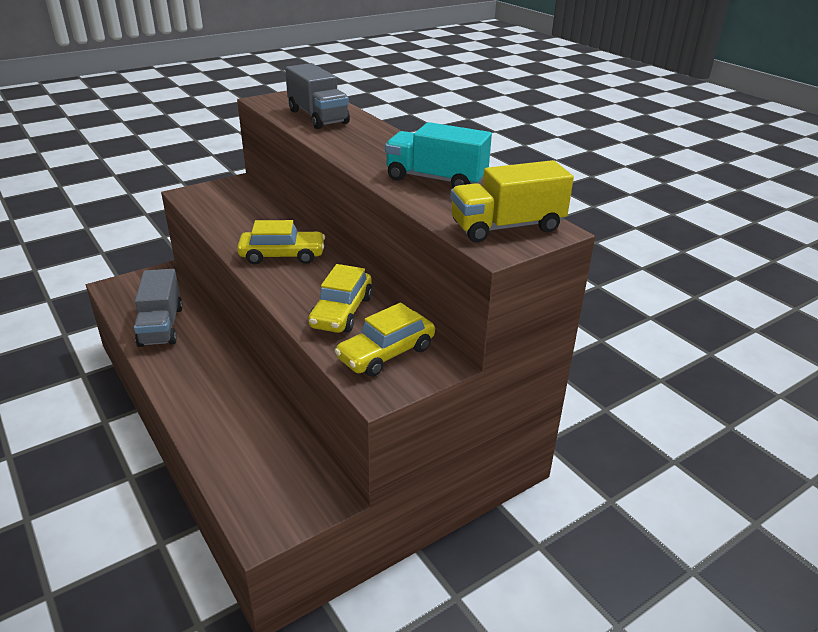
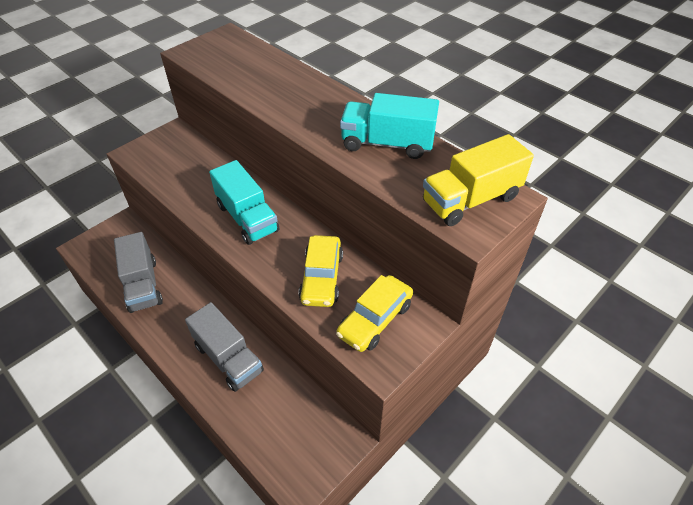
camera: 10 degrees left, 15 degrees up
(282, 255) = (247, 218): yellow car -> turquoise truck
(318, 117) = (248, 70): grey truck -> grey truck (228, 358)

